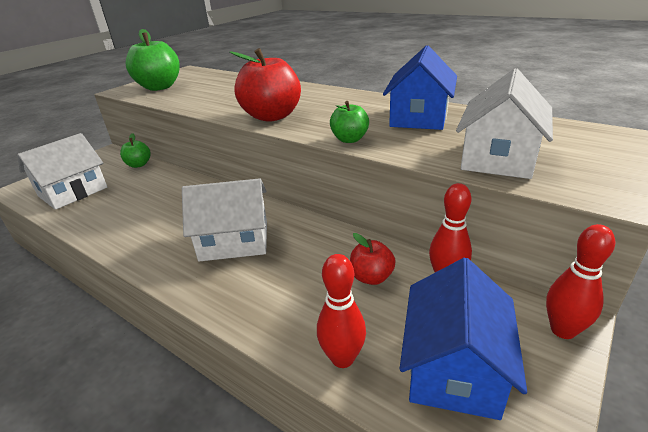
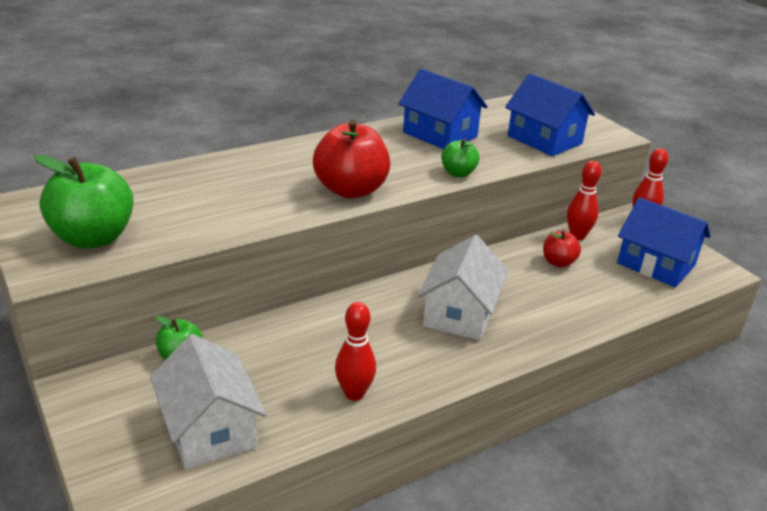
camera: 70 degrees left, 0 degrees up
(342, 358) = (633, 299): red bowling pin -> red bowling pin (354, 393)
(498, 158) = (544, 140): white house -> blue house

